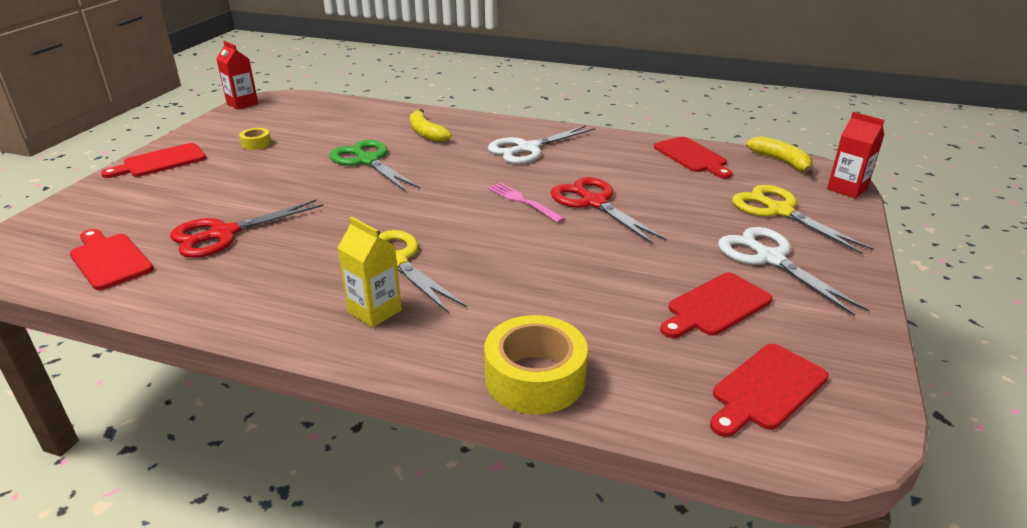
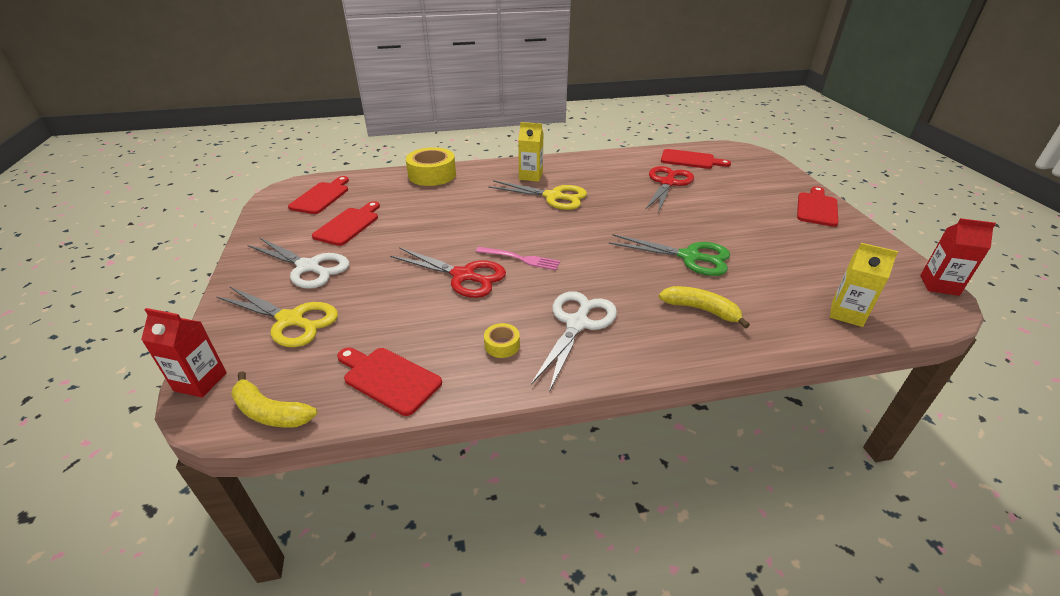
camera: 150 degrees right, 5 degrees up
(256, 144) = (802, 243): yellow tape -> yellow tape (502, 345)
(338, 109) = (847, 314): none -> yellow carton

